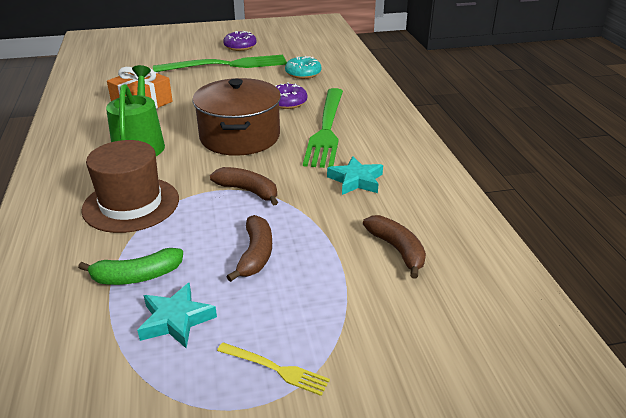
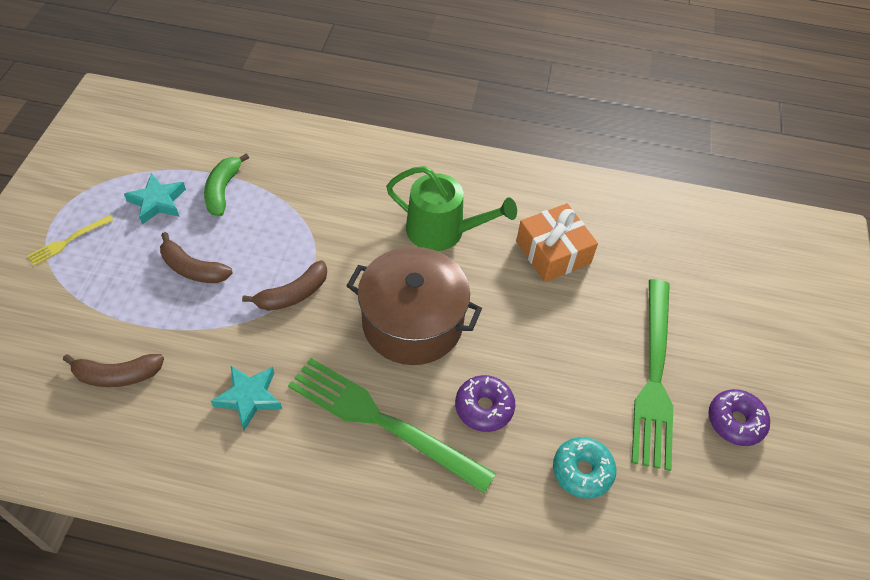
camera: 110 degrees right, 20 degrees up
(131, 204) = (328, 204): brown hat -> none

